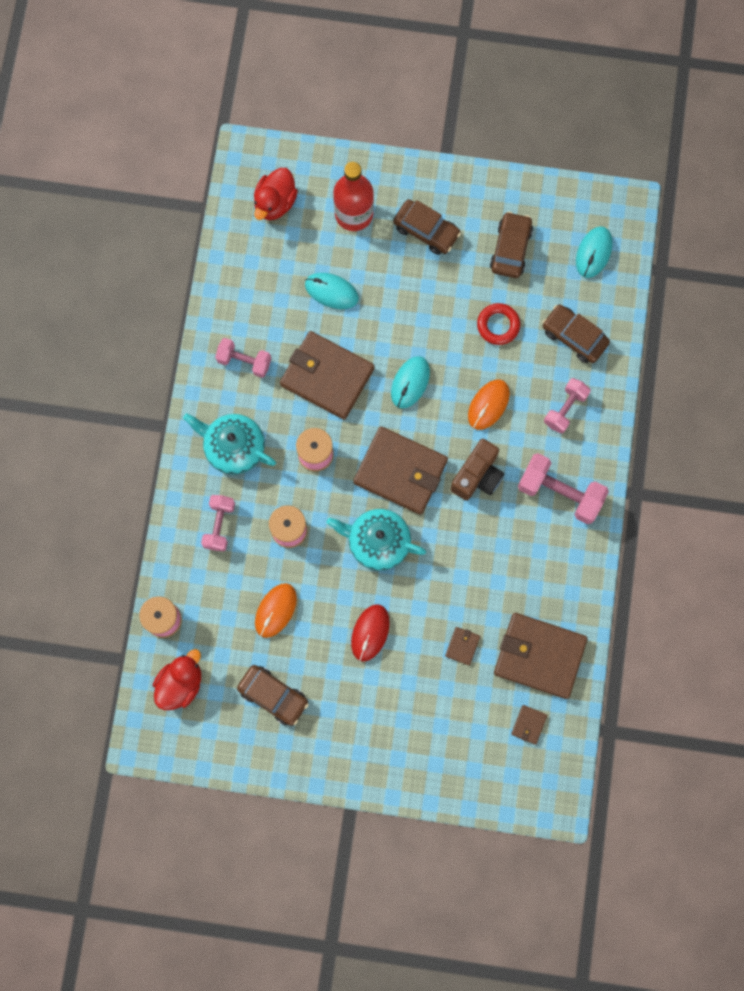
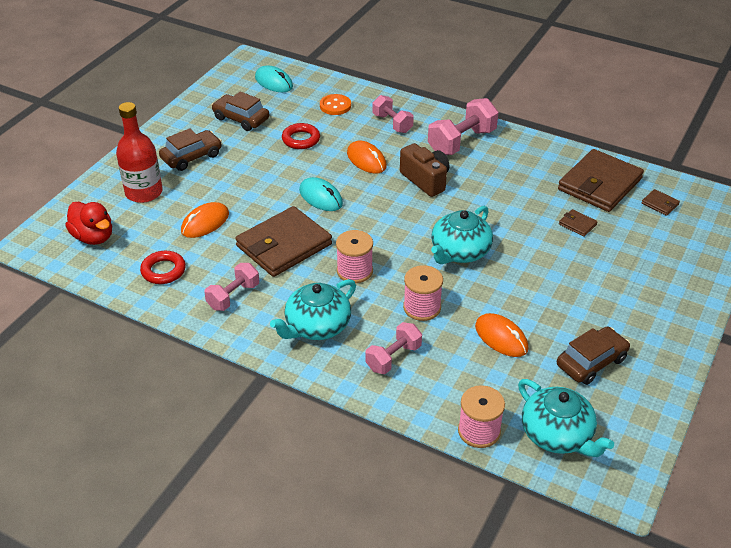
camera: 70 degrees left, 35 degrees down
(180, 683) = (557, 435): red duck -> turquoise teapot
(219, 525) = (393, 358): pink dumbbell -> pink dumbbell turned 75 degrees counterclockwise
(254, 286) = (163, 271): none -> red ring
(331, 292) = (205, 223): turquoise mouse -> orange mouse
(370, 633) = (546, 278): red mouse -> none
(400, 472) = (399, 222): brown wallet -> none
(574, 337) = (335, 106): brown car -> orange button

